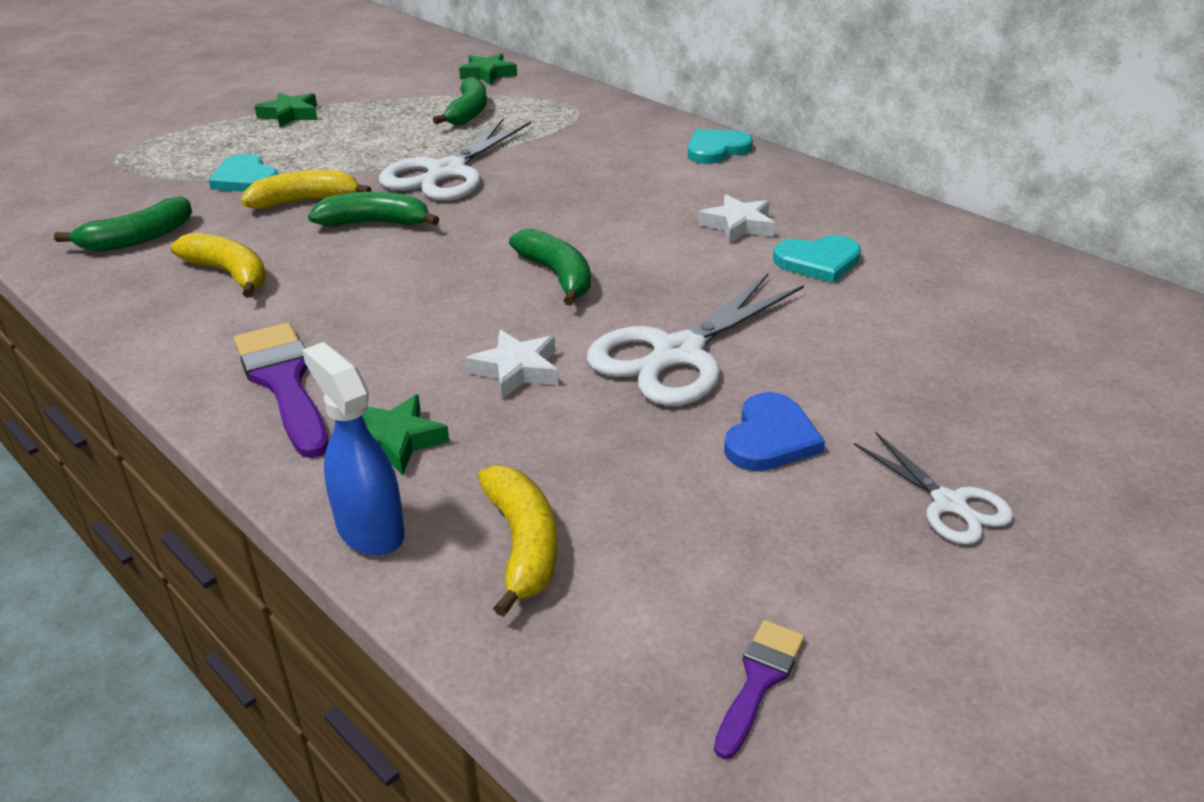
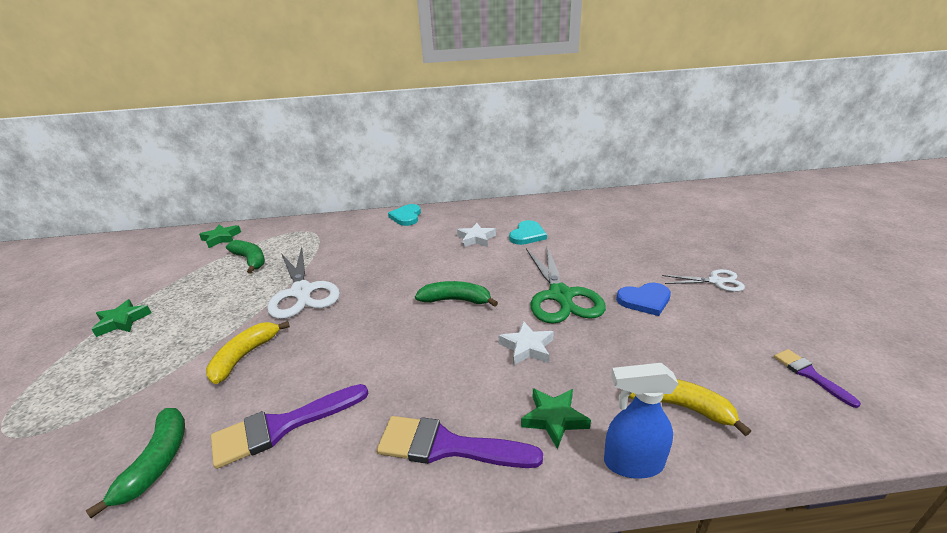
camera: 50 degrees left, 5 degrees down
(229, 274) = (283, 426): yellow banana -> purple brush
(245, 179) = (169, 372): turquoise heart -> none
(375, 223) = (316, 338): green banana -> none
(678, 354) = (560, 296): white scissors -> green scissors
(770, 438) = (644, 300): blue heart -> blue heart turned 105 degrees clockwise

